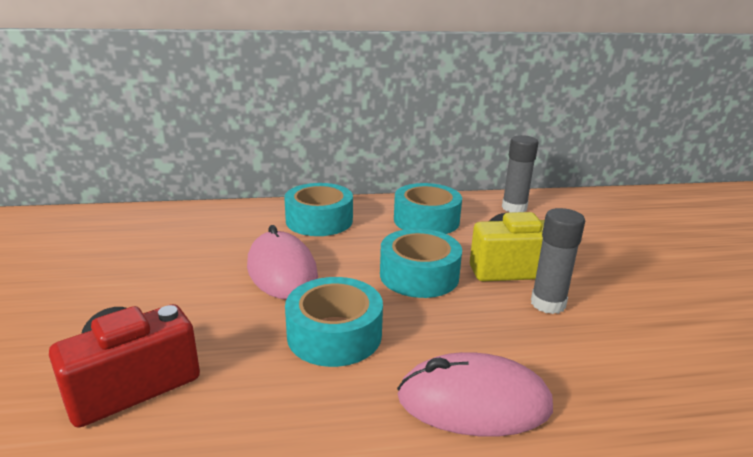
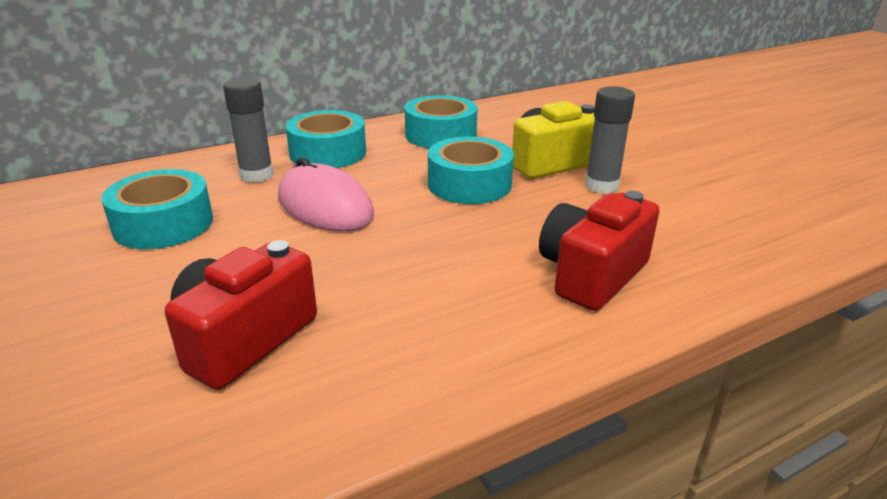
camera: 20 degrees left, 5 degrees up
(334, 334) = (425, 250): turquoise tape -> turquoise tape (163, 224)
(474, 402) = (591, 274): pink mouse -> red camera
(514, 208) = (517, 111): grey glue stick -> grey glue stick (256, 175)

